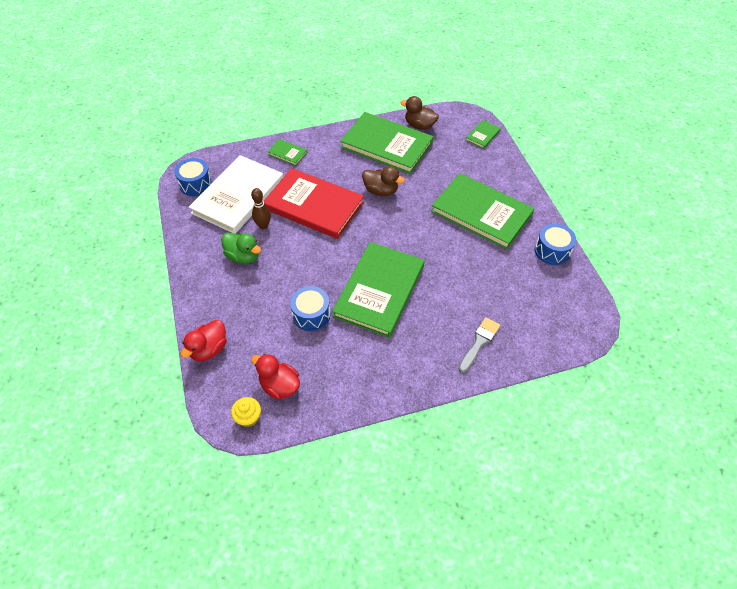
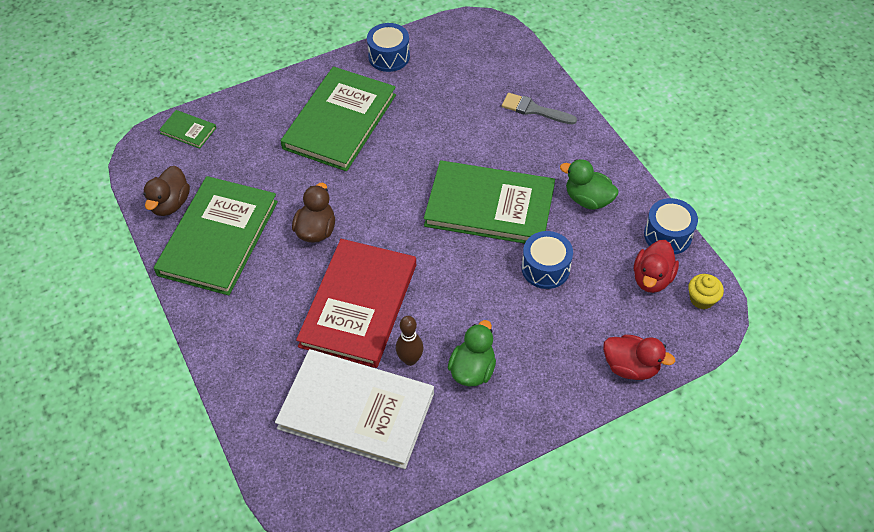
camera: 100 degrees left, 0 degrees up
(196, 184) = (339, 483): blue drum -> blue drum (667, 235)
(287, 153) = (249, 366): green book -> none
(371, 360) = (588, 199): none -> green duck

